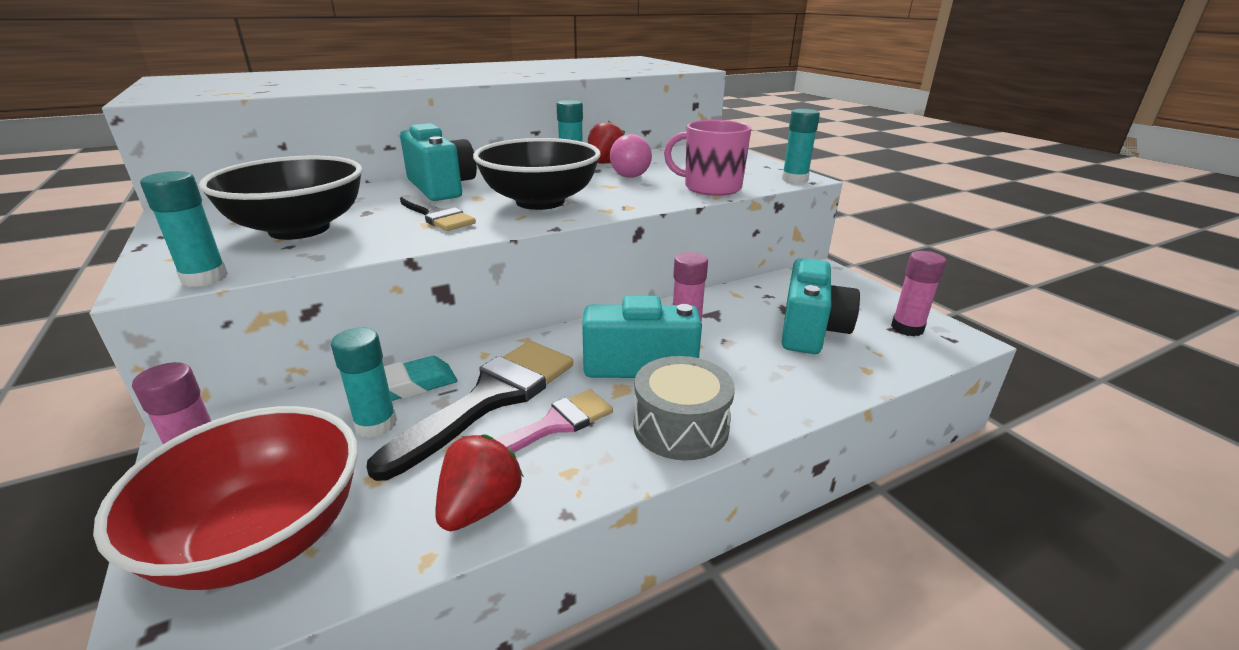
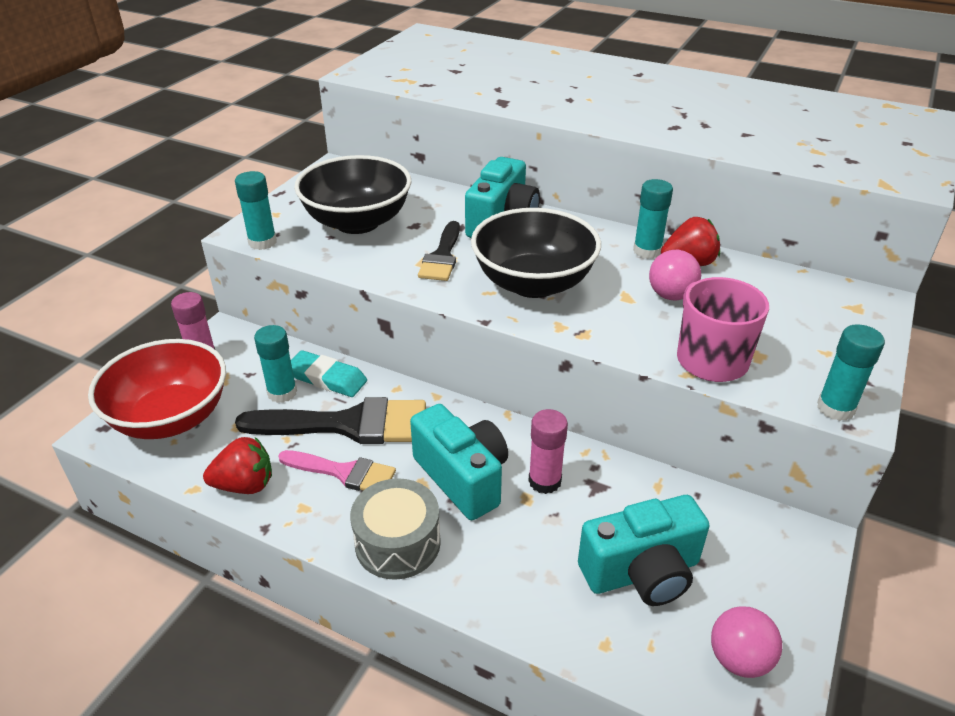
camera: 55 degrees right, 10 degrees up
(907, 328) = (739, 659): pink glue stick -> pink ball

